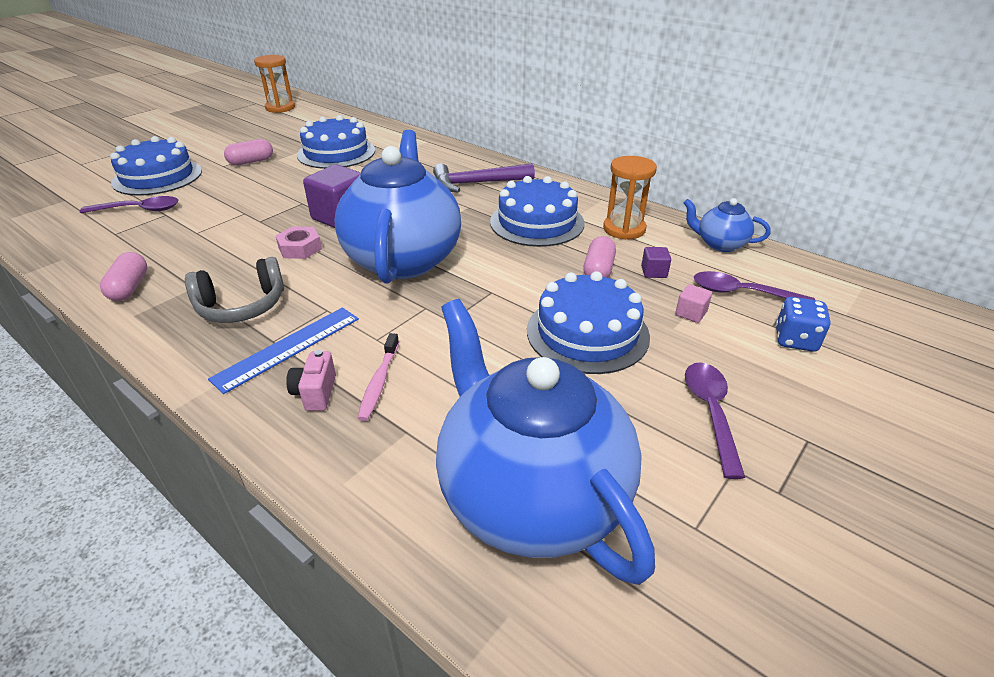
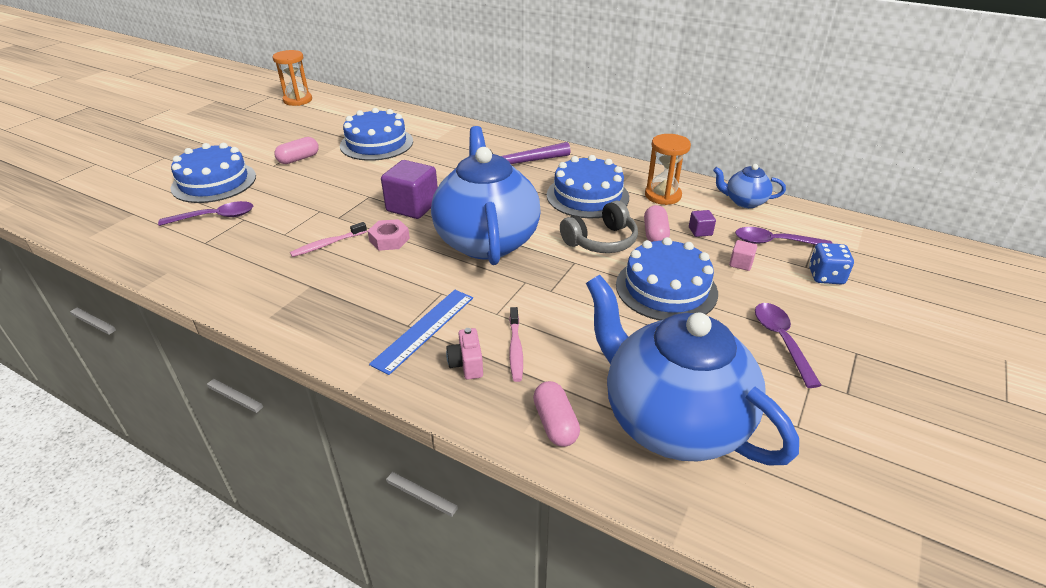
camera: 10 degrees left, 0 degrees up
(130, 288) = (250, 292): pink capsule -> pink capsule (555, 423)
(234, 247) = (327, 244): none -> pink toothbrush
(242, 306) = (364, 298): grey headphones -> grey headphones (601, 241)

